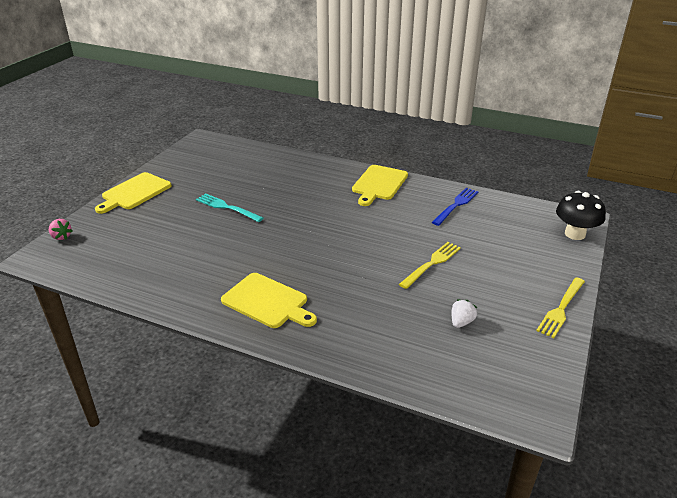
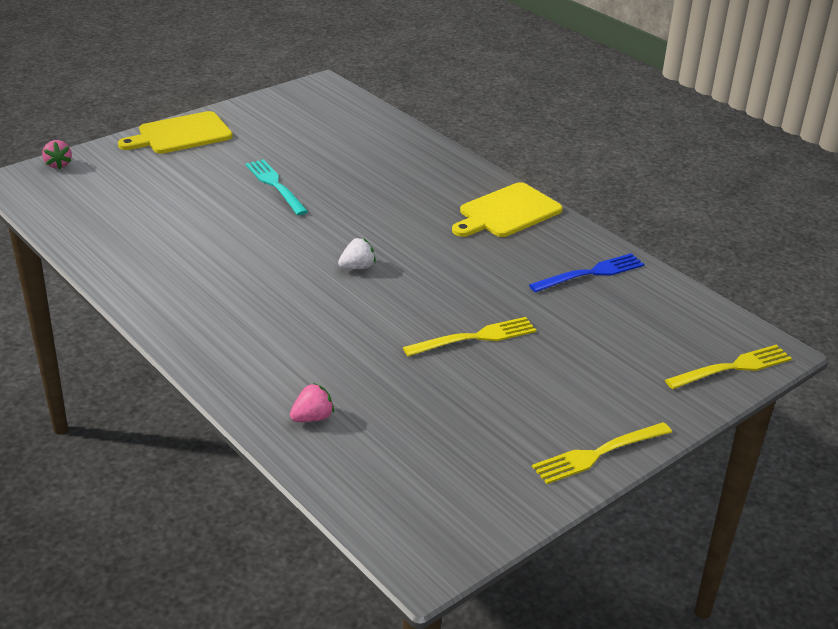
camera: 25 degrees right, 0 degrees up
(267, 302) = (223, 314): yellow cutting board -> none
(386, 350) = (312, 418): none -> pink strawberry
(461, 322) = (440, 420): white strawberry -> white strawberry (357, 267)
(575, 234) = (733, 367): black mushroom -> yellow fork

